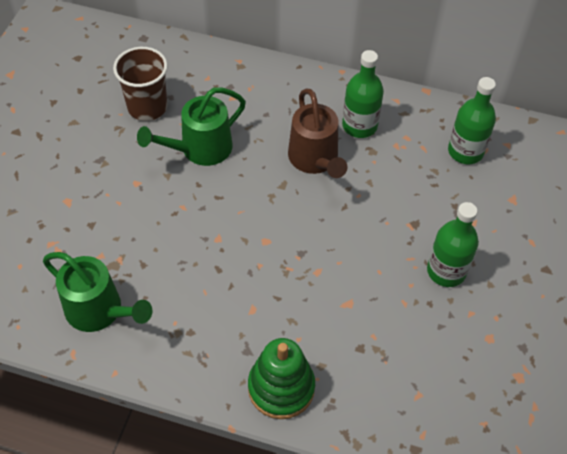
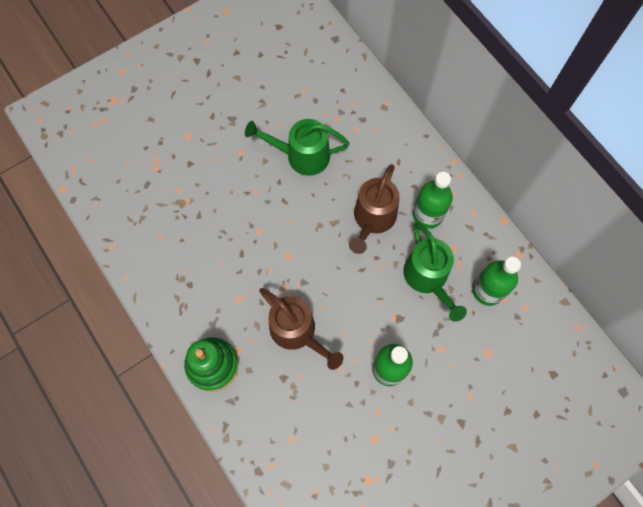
camera: 40 degrees right, 15 degrees up
(100, 311) = (148, 229): green watering can -> green watering can (428, 278)
(147, 107) = (293, 98): brown cup -> none
(336, 299) = (297, 332): none -> brown watering can

